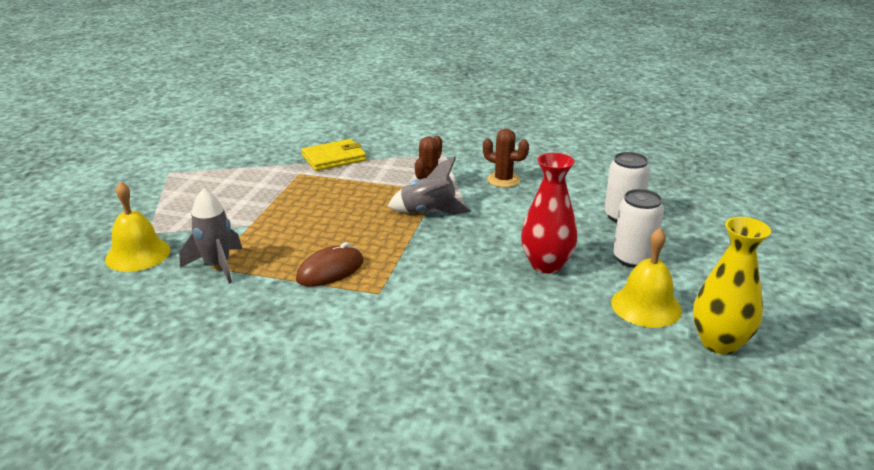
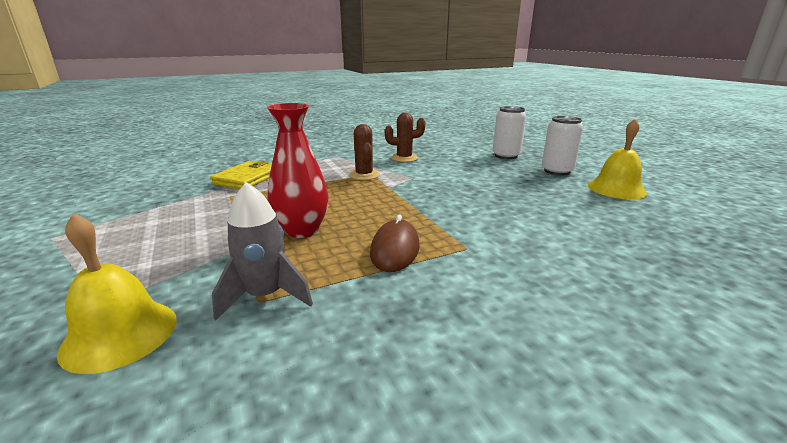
camera: 40 degrees left, 5 degrees down
(428, 212) = (392, 187): grey rocket -> none
(546, 265) = (526, 189): red vase -> red vase (302, 230)
(719, 343) = (681, 191): yellow vase -> none

